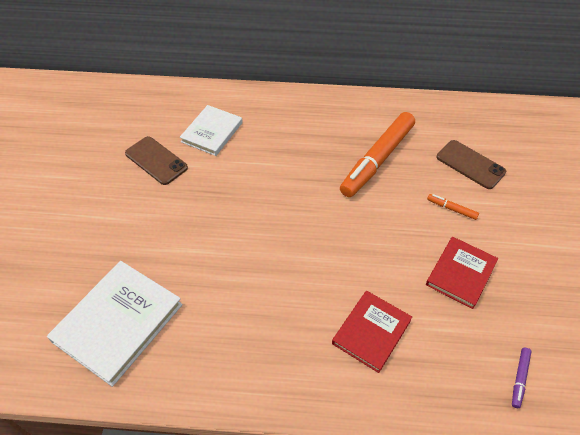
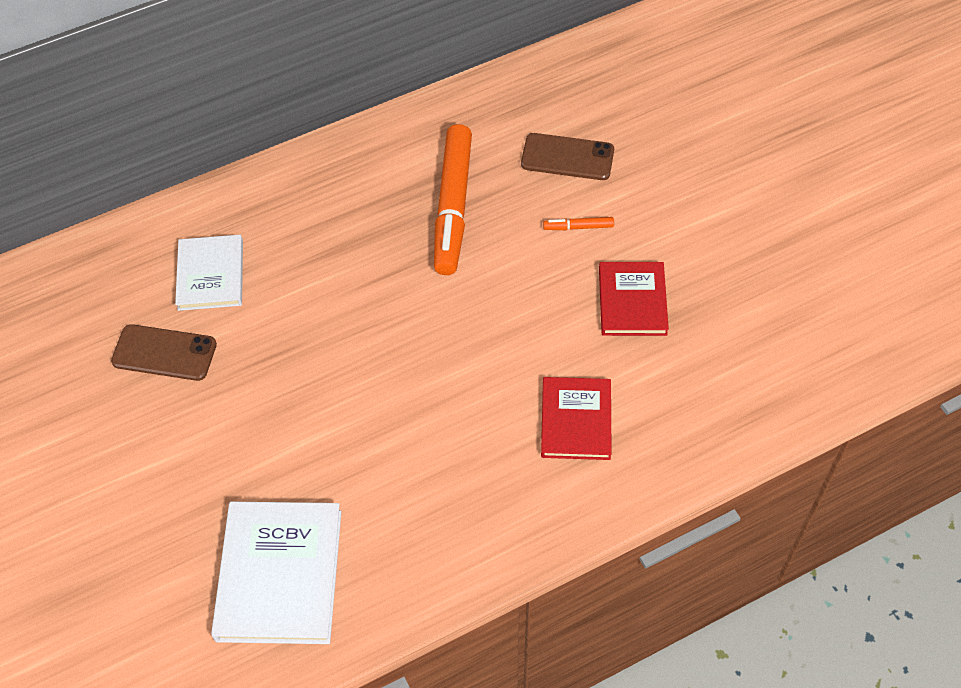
camera: 30 degrees left, 5 degrees up
(519, 379) = (752, 384): purple marker -> none

